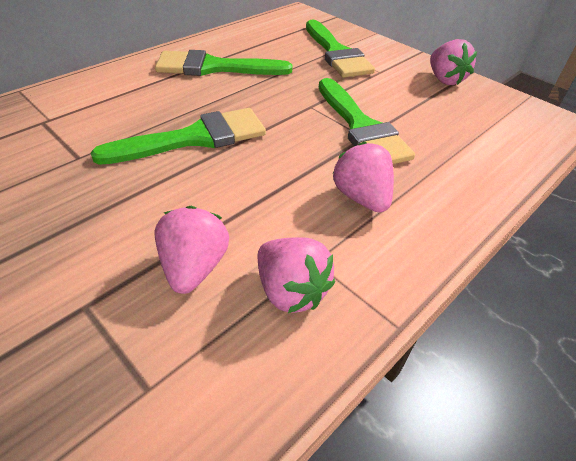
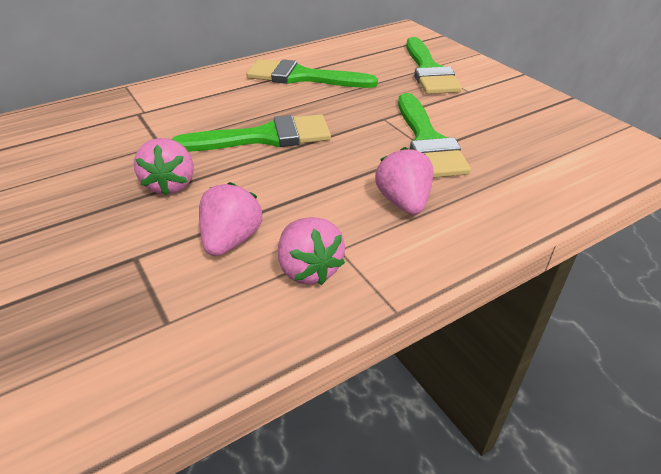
camera: 15 degrees right, 5 degrees down
(444, 79) = (536, 103): pink strawberry -> pink strawberry (170, 185)

